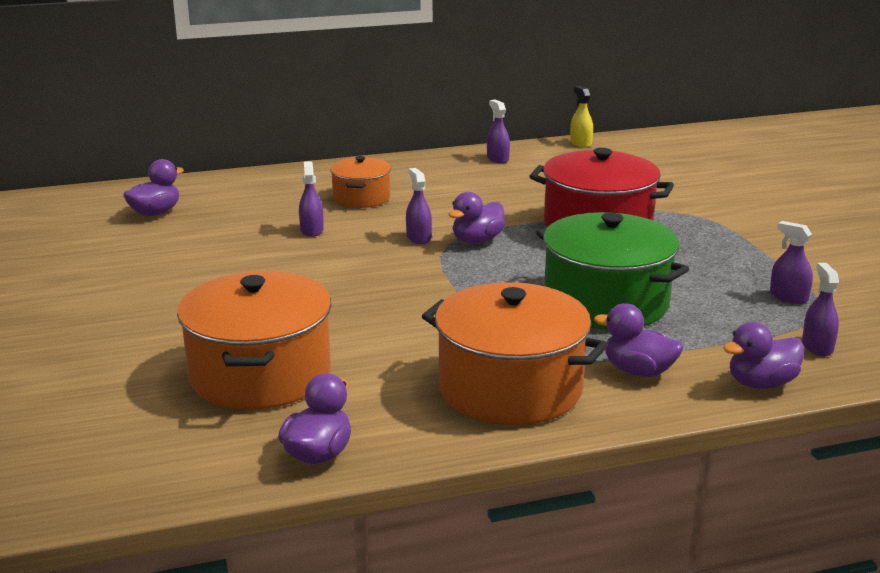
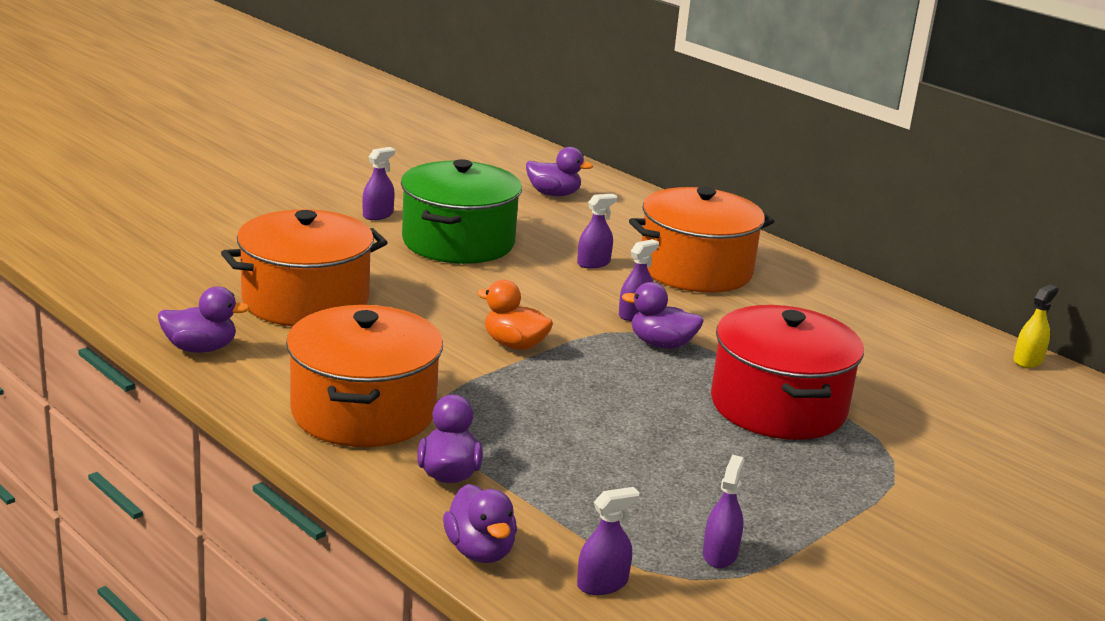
camera: 60 degrees right, 0 degrees up
(361, 198) = (695, 269): orange pot -> orange pot, size x1.77
(434, 295) = (514, 344): none -> orange duck
(497, 159) = (900, 319): purple spray bottle -> purple spray bottle (378, 215)
(606, 302) = (587, 436): green pot -> green pot (458, 242)
(761, 383) = (480, 551): purple duck -> purple duck turned 150 degrees counterclockwise

